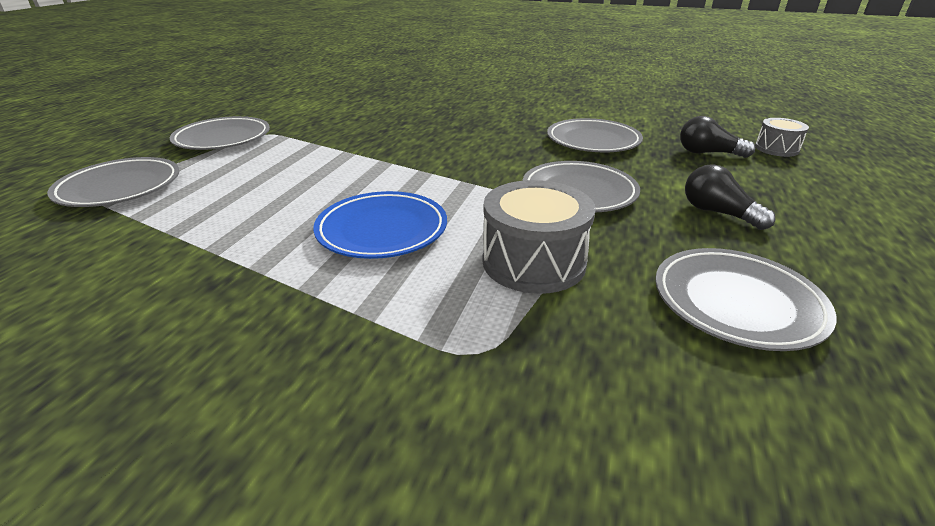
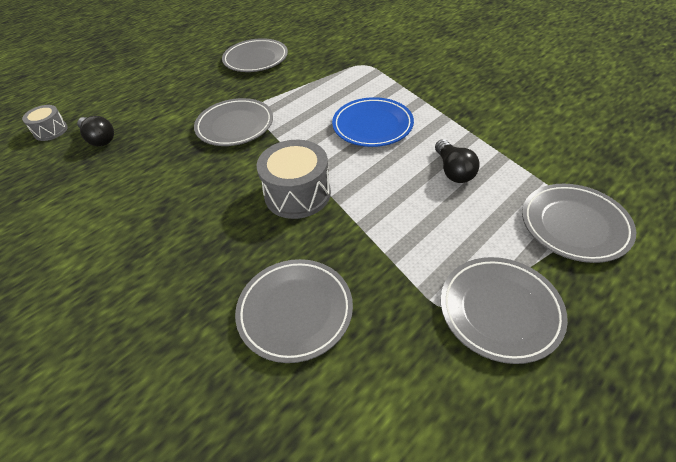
camera: 150 degrees left, 15 degrees up
(533, 262) = (311, 90): grey drum -> grey drum (297, 194)
(593, 141) = (145, 179): grey plate -> grey plate (295, 311)
(718, 213) = (189, 94): black light bulb -> black light bulb (453, 171)

